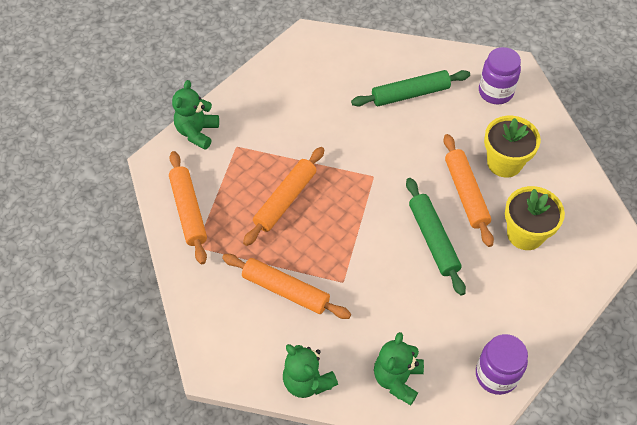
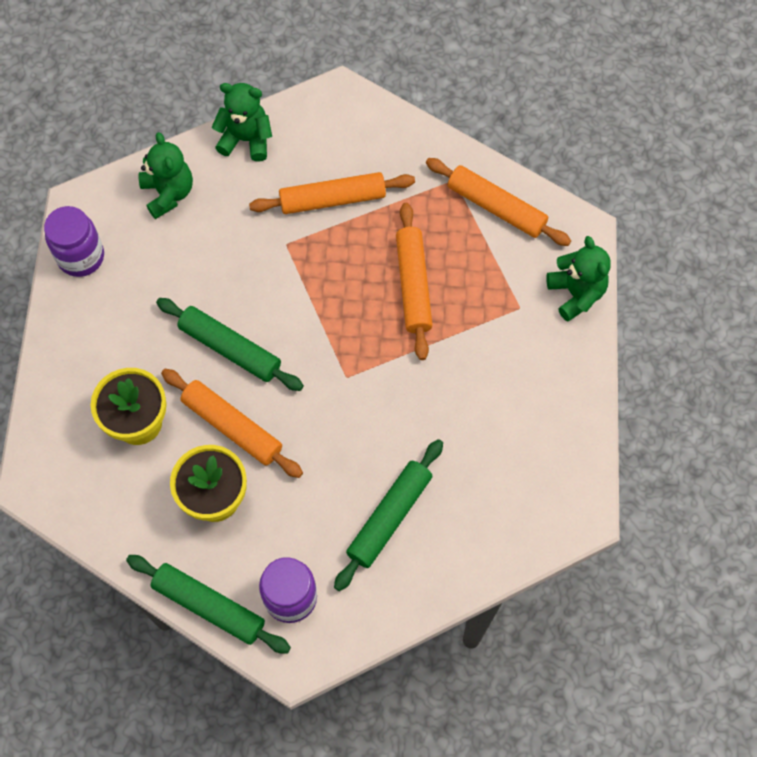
camera: 140 degrees right, 10 degrees up
(545, 114) = (209, 606): none -> green rolling pin

